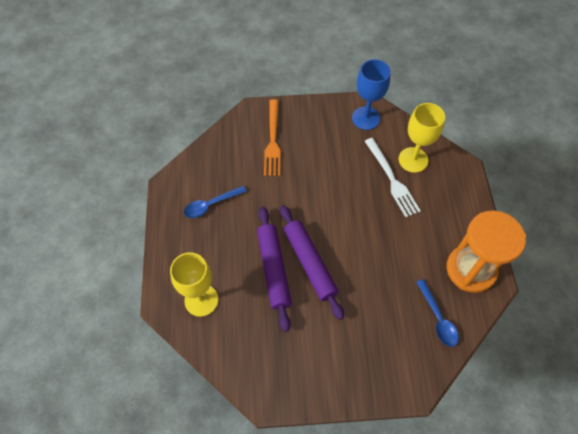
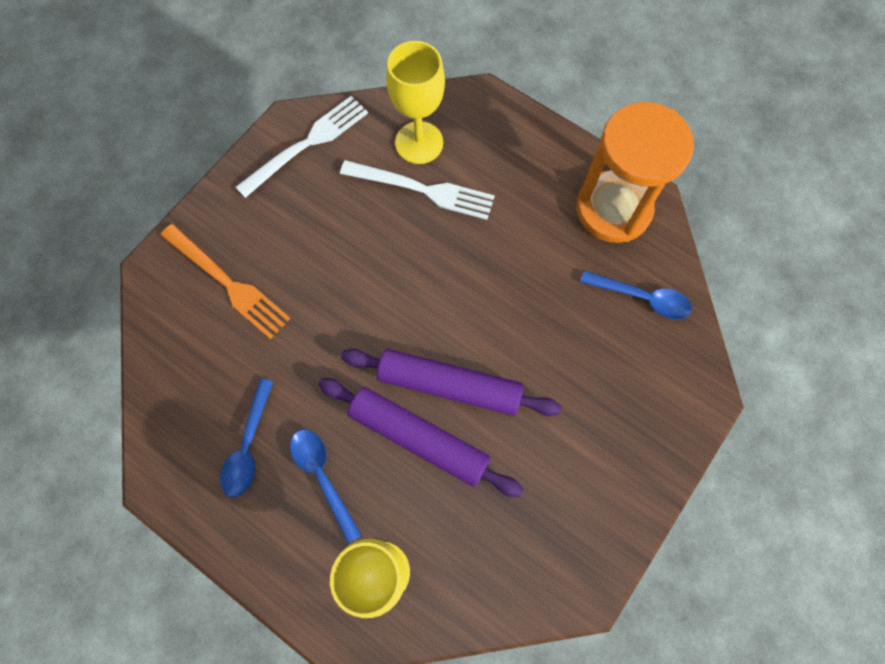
camera: 50 degrees left, 10 degrees up
(222, 244) = (322, 477): none -> blue spoon
(366, 118) = (308, 143): blue goblet -> white fork

